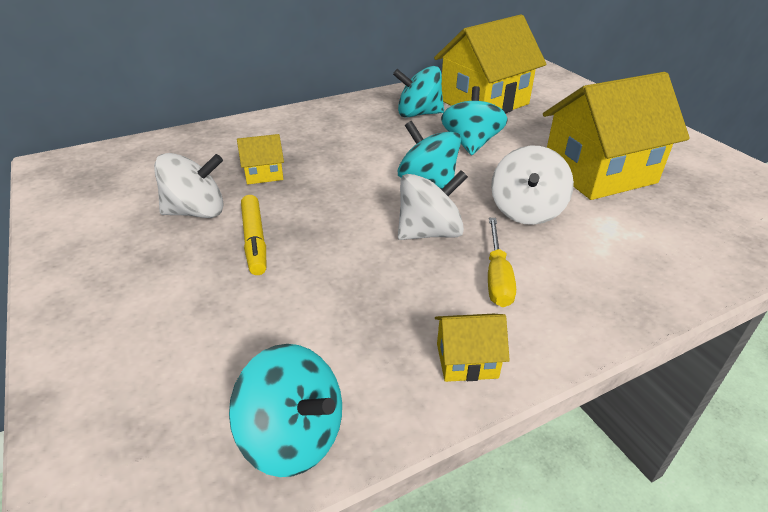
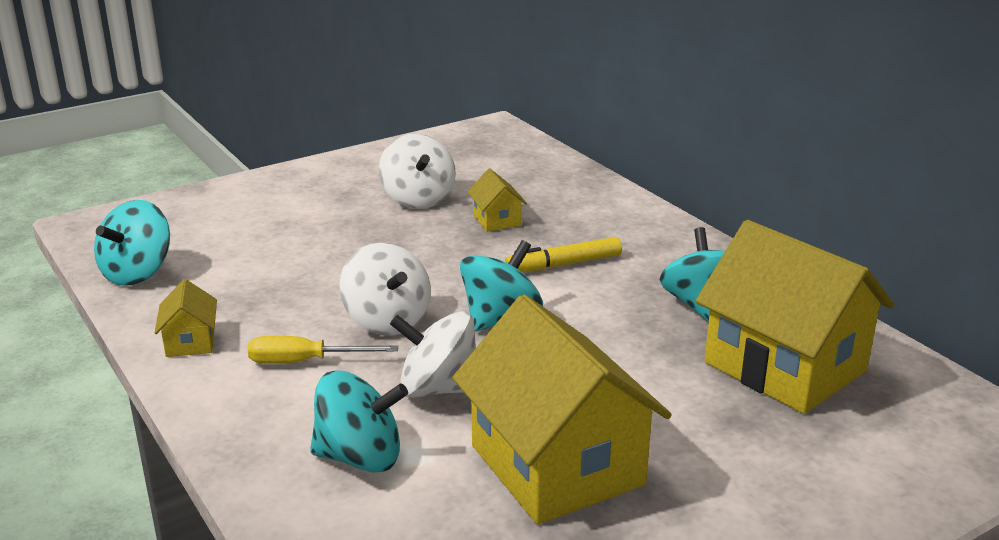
camera: 85 degrees right, 10 degrees down
(254, 240) = (371, 231): yellow marker -> yellow marker (564, 264)
(471, 144) = (618, 351): turquoise spinning top -> turquoise spinning top (360, 457)

